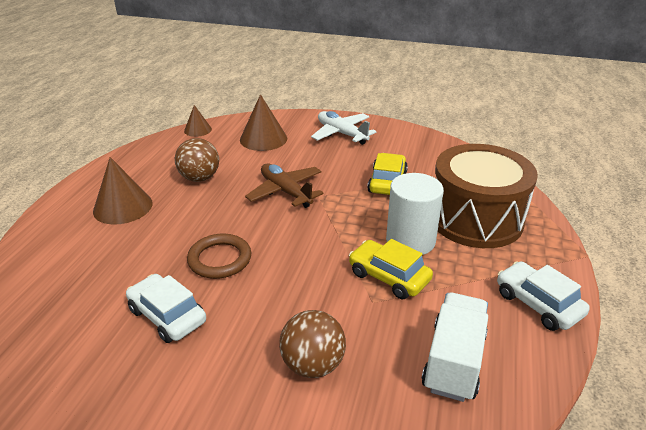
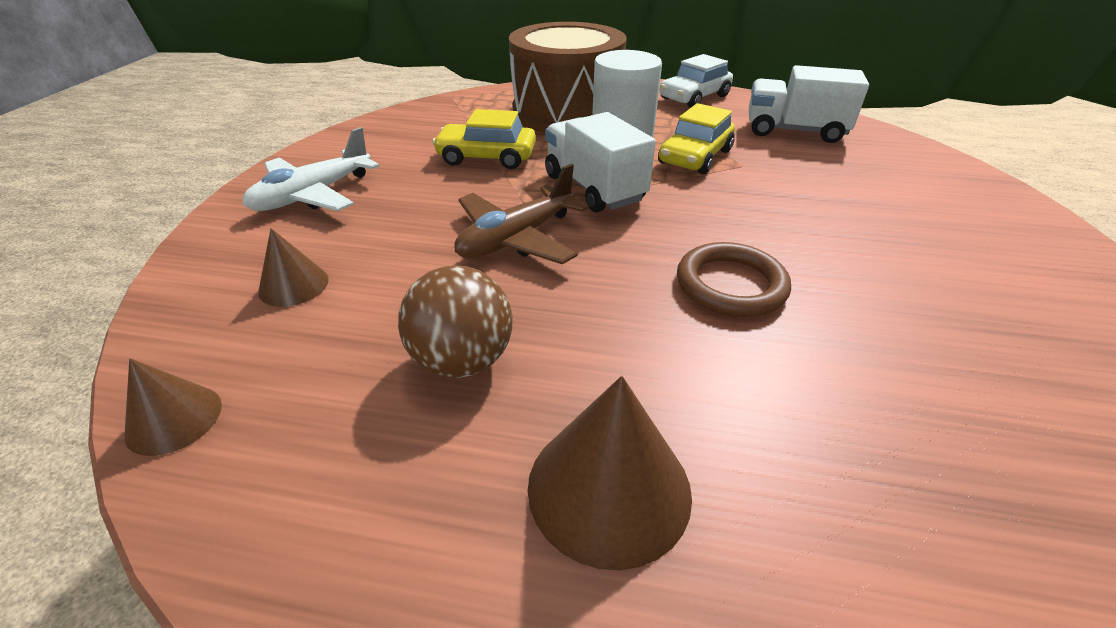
camera: 95 degrees left, 5 degrees up
(167, 316) = (891, 317): white car -> none
(263, 139) = (293, 285): brown cone -> brown cone, size x0.59
(313, 365) = (864, 195): brown ball -> none
(340, 221) = (594, 188): none -> white truck

